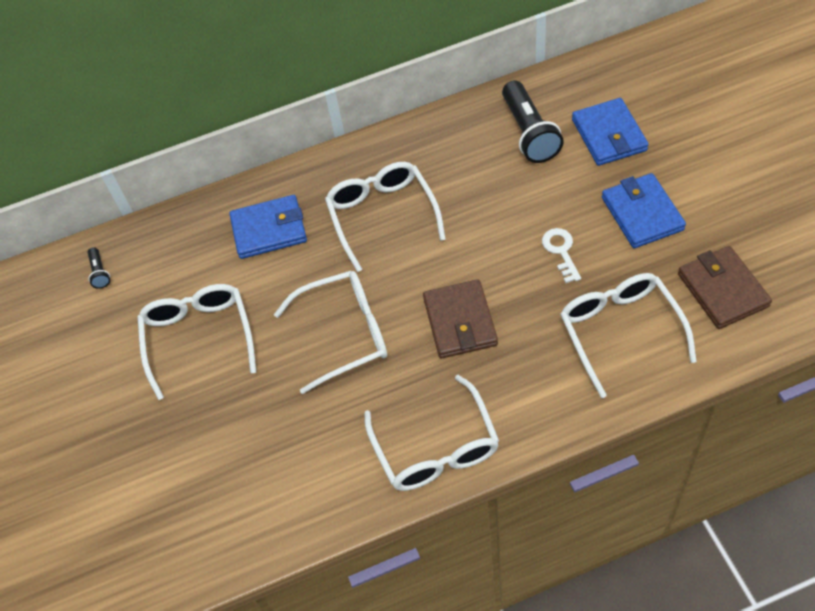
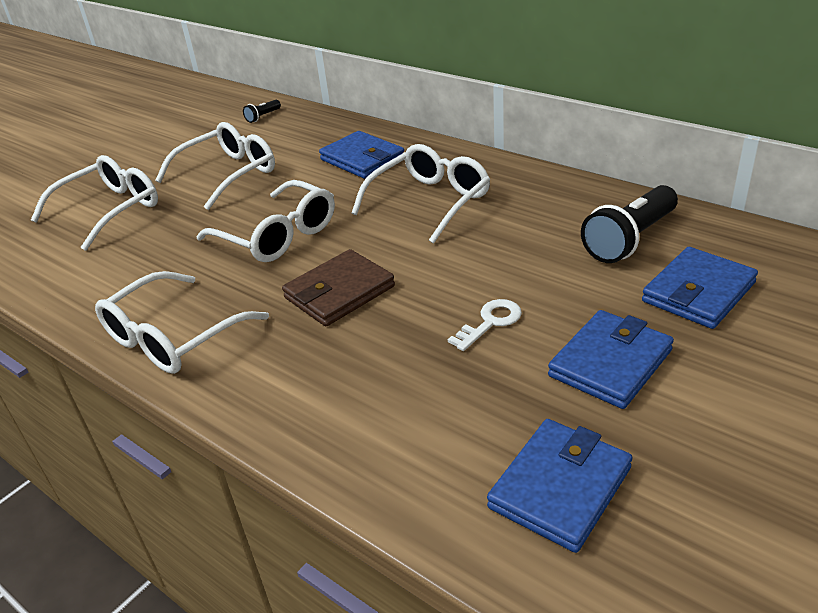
camera: 55 degrees right, 20 degrees down
(620, 331) = (413, 413): white glasses -> white glasses (110, 210)
(722, 290) = (560, 488): brown wallet -> blue wallet

